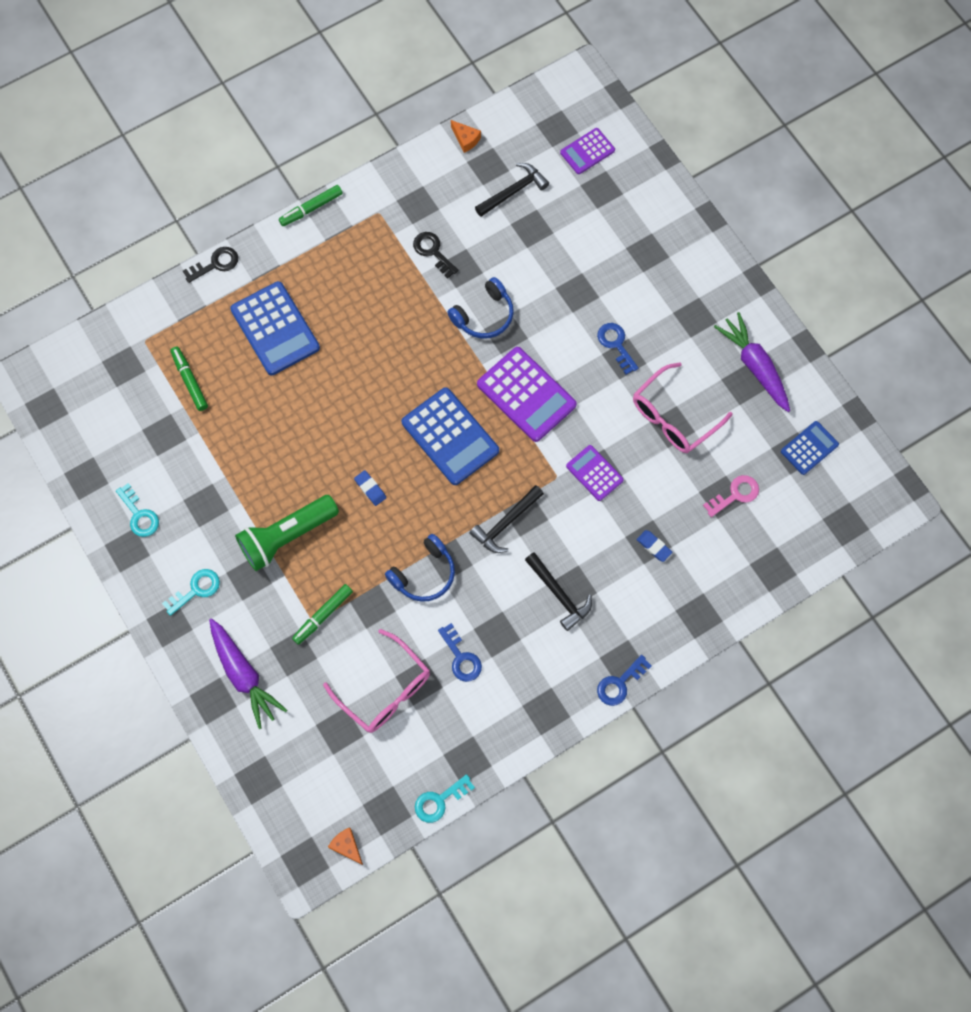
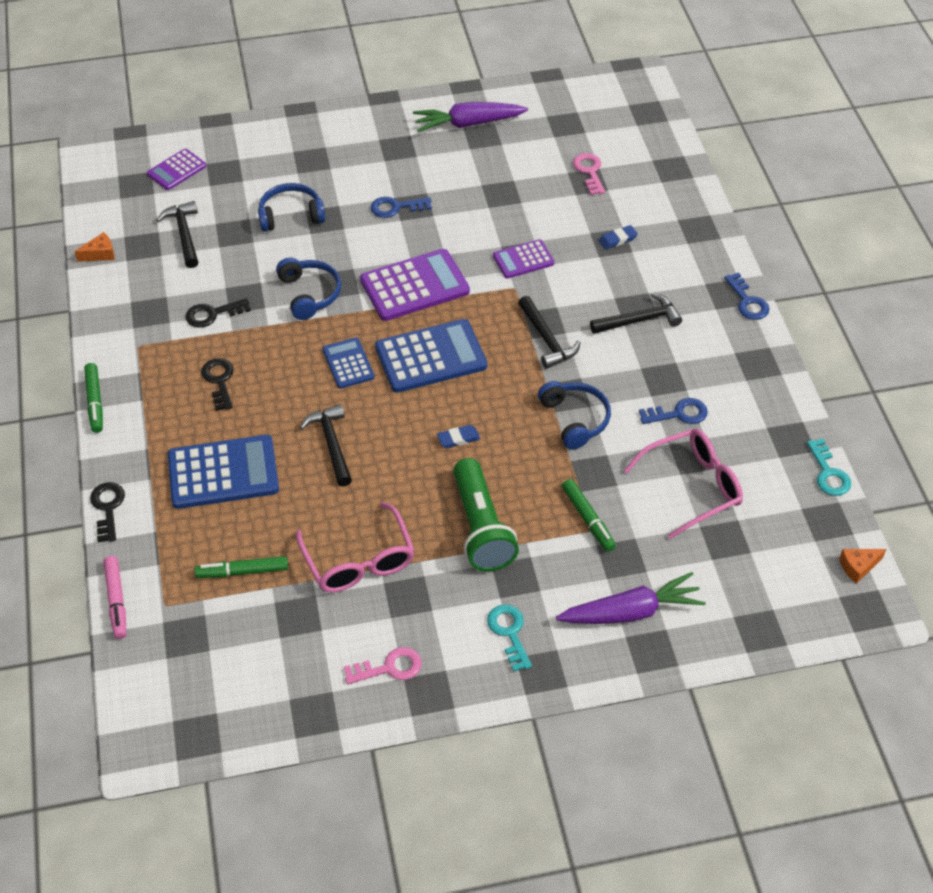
camera: 70 degrees left, 20 degrees down
(138, 307) = (116, 601): none -> pink marker
(139, 515) = (389, 667): turquoise key -> pink key
(331, 395) = (331, 443): none -> black hammer
(364, 287) = (219, 381): none -> black key
(570, 264) = (291, 215): none -> blue headphones
(587, 151) = (177, 170): purple calculator -> purple calculator turned 60 degrees clockwise
(673, 417) = (492, 190): pink glasses -> pink glasses (359, 561)
(809, 448) = (565, 113): blue calculator -> blue calculator (348, 363)

